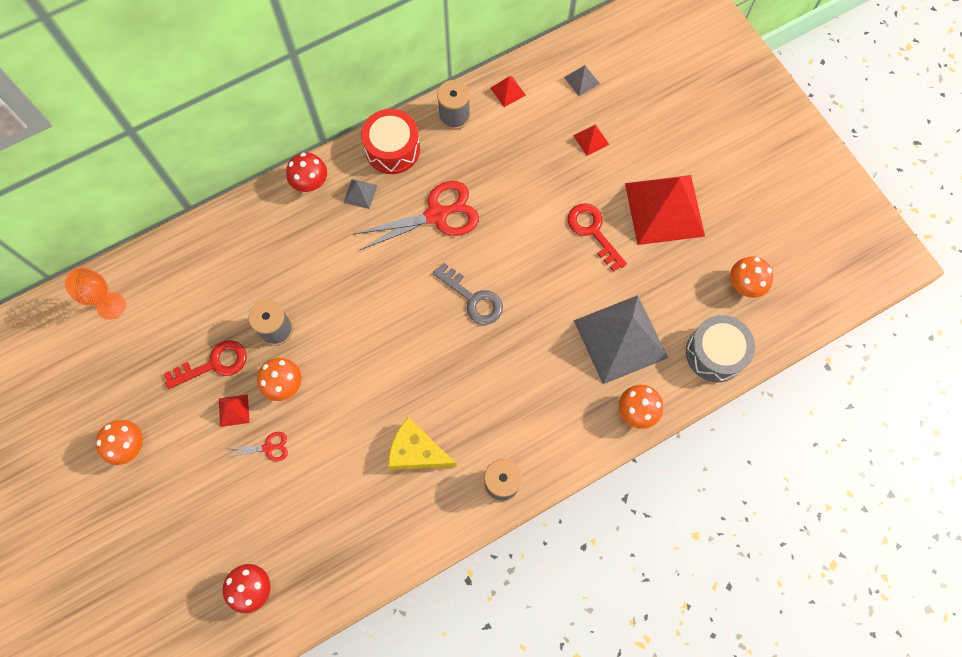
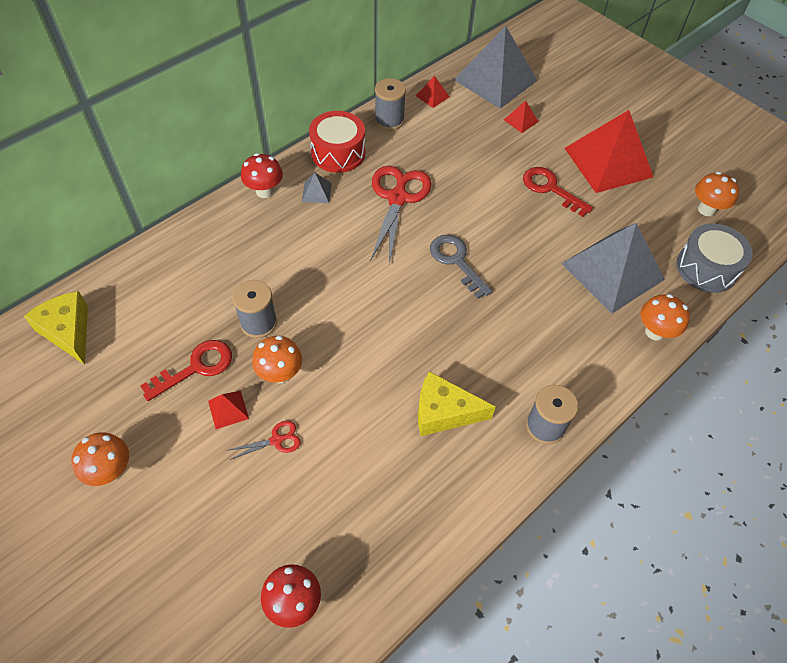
camera: 15 degrees left, 15 degrees down
(111, 306) = (68, 331): orange goblet -> yellow cheese
(437, 215) = (397, 198): red scissors -> red scissors turned 45 degrees counterclockwise
(473, 299) = (456, 261): grey key -> grey key turned 150 degrees counterclockwise
(582, 80) = (495, 80): grey pyramid -> grey pyramid, size x2.50

